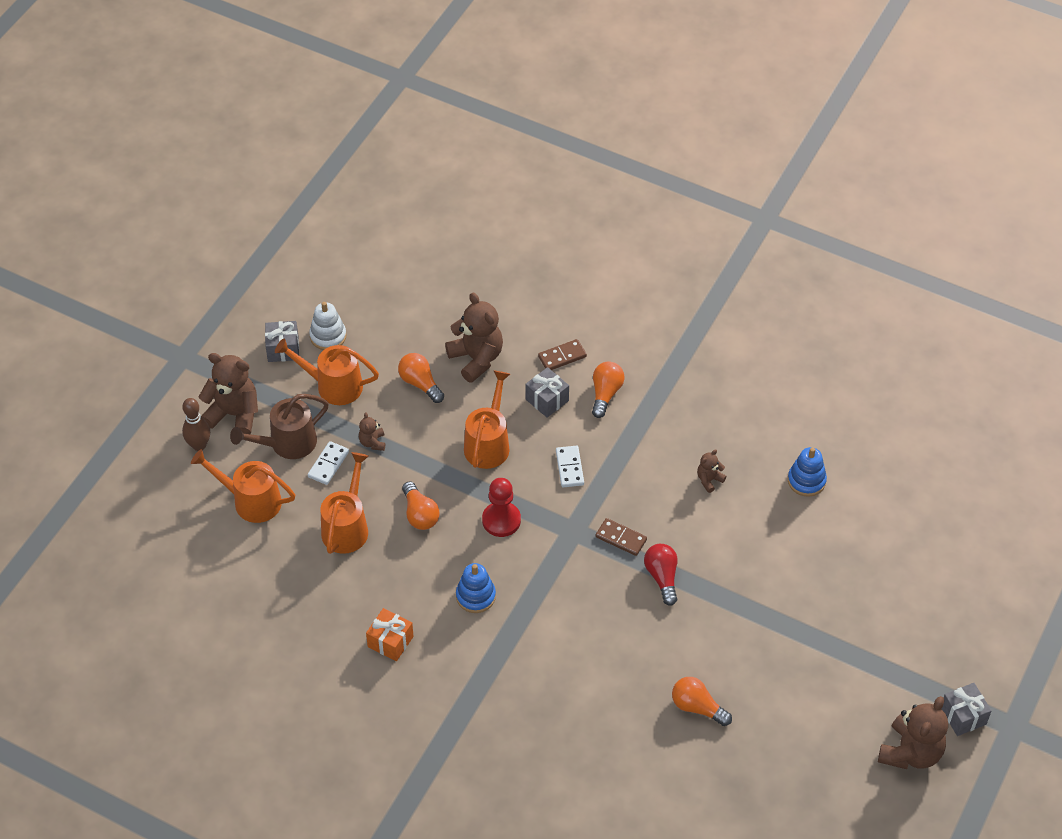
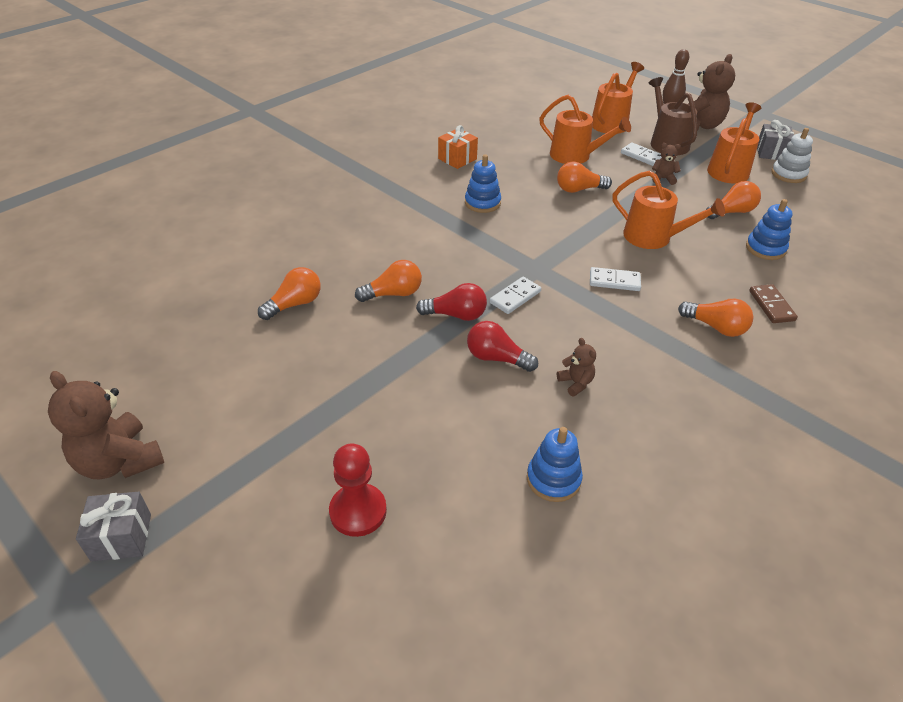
camera: 105 degrees right, 10 degrees down
(476, 358) = (765, 248): brown teddy bear -> blue stacking toy
(501, 520) = (560, 229): red pawn -> red pawn (358, 511)
(547, 400) = (708, 283): grey gift -> none
(621, 538) = (515, 297): brown domino -> white domino
(652, 633) = (393, 294): none -> orange light bulb
(703, 536) = (497, 358): none -> red light bulb

